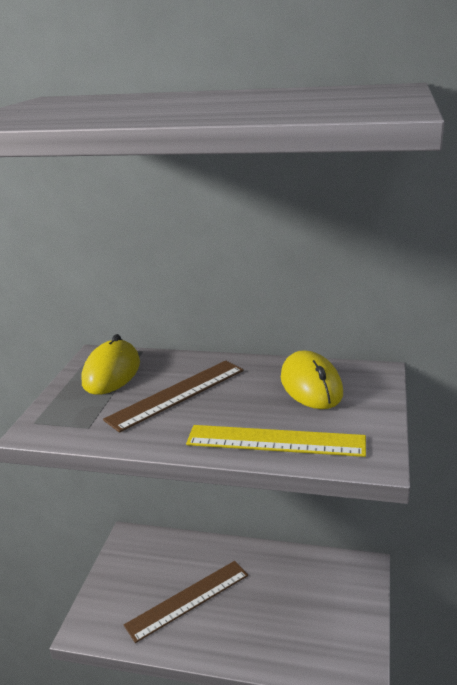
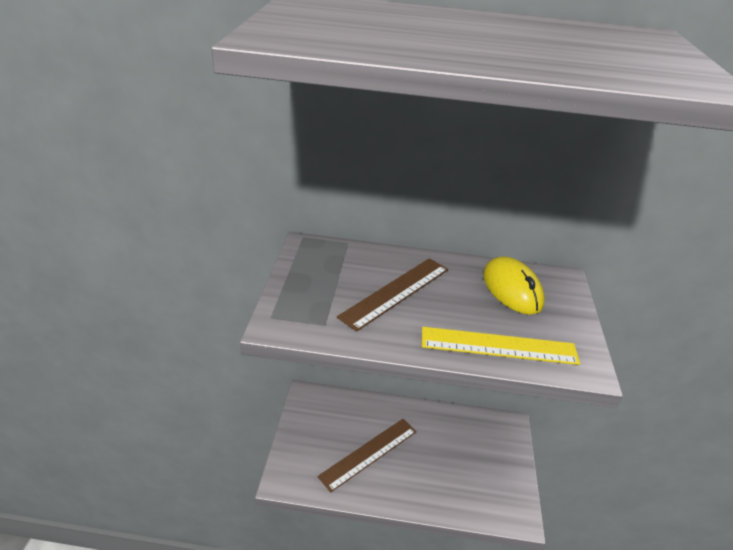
camera: 10 degrees left, 10 degrees up
(112, 373) = (327, 265): yellow mouse -> none

